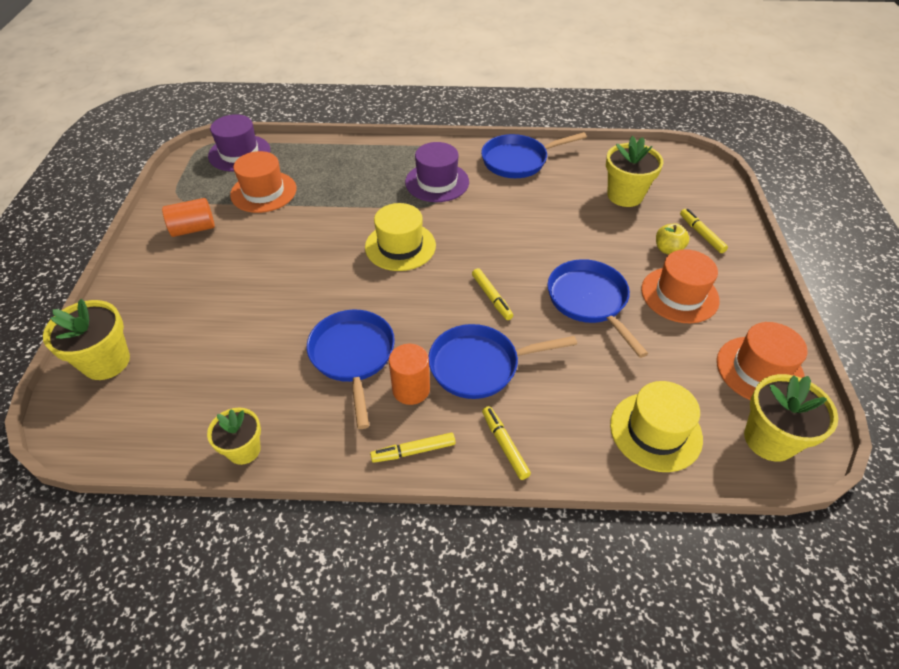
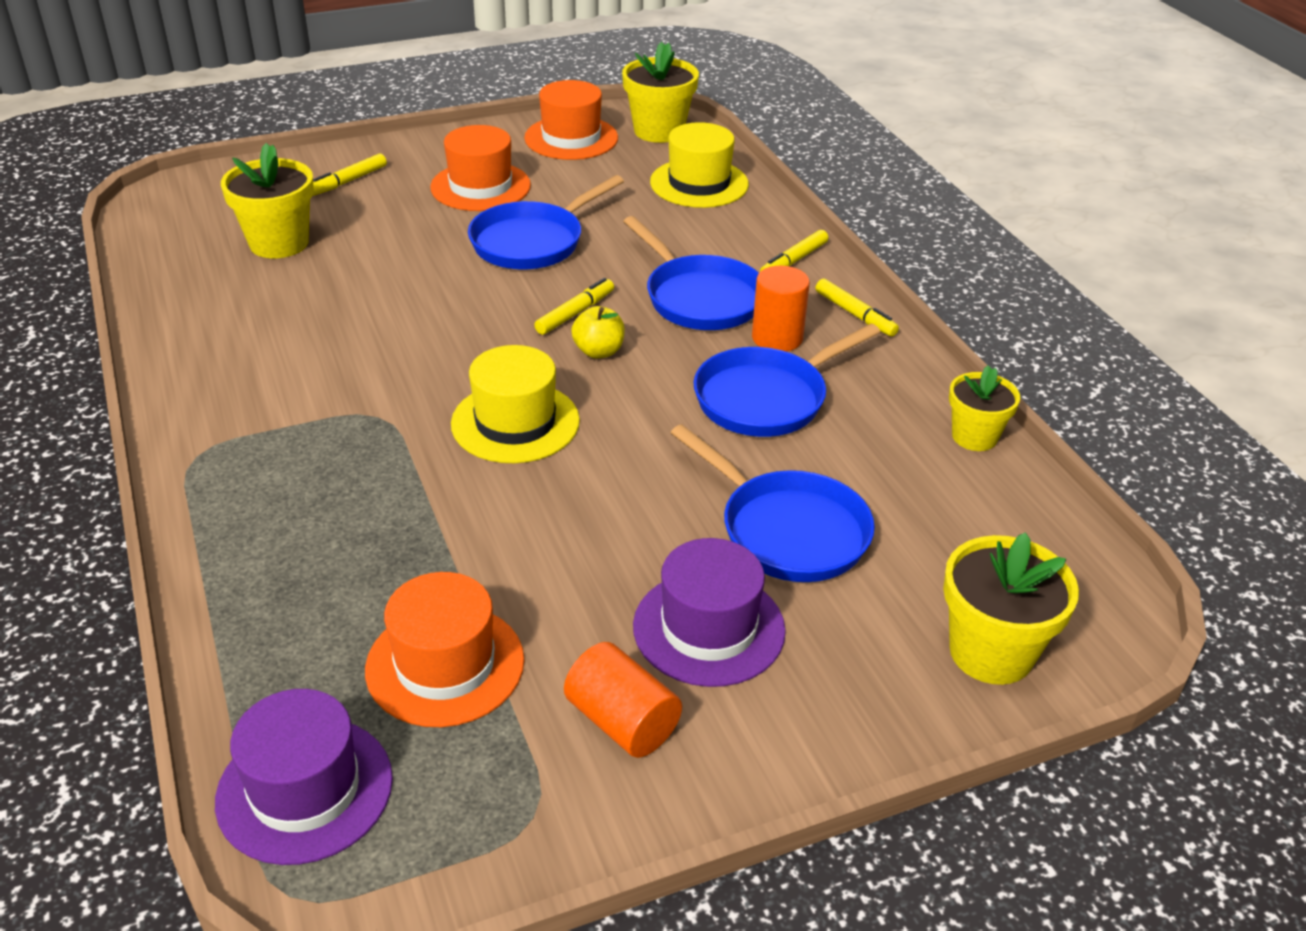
camera: 115 degrees left, 10 degrees down
(437, 182) = (312, 430): purple hat -> purple hat (709, 628)
(518, 161) = (208, 355): blue pan -> blue pan (787, 530)
(668, 249) = (394, 200): yellow apple -> yellow apple (598, 351)

